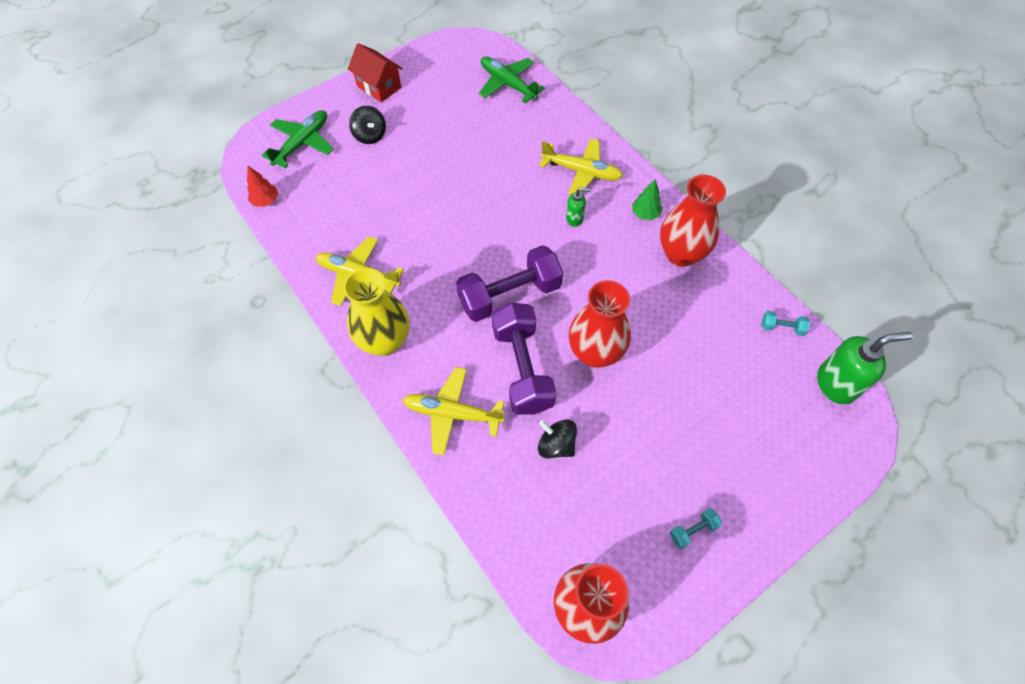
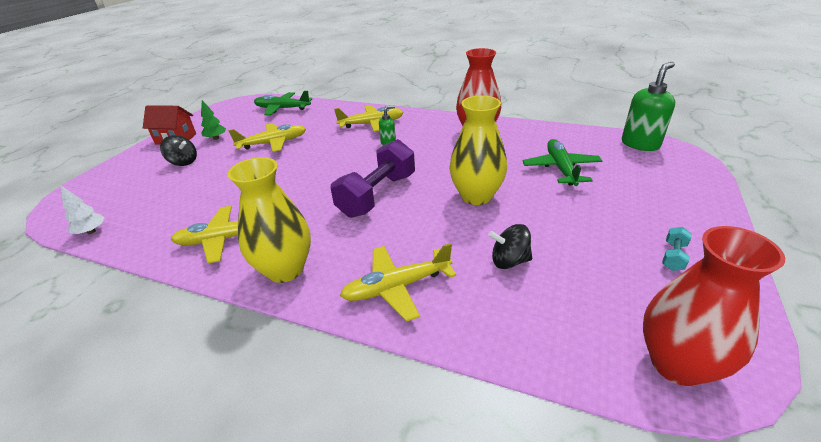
camera: 30 degrees left, 25 degrees down
(266, 201) = (91, 231): red tree -> white tree
(302, 143) = (116, 186): green plane -> green plane (561, 169)
(464, 150) = (273, 143): none -> yellow plane
(522, 368) = (430, 229): purple dumbbell -> none
(595, 353) = (476, 196): red vase -> yellow vase
(645, 214) = (434, 125): green tree -> green tree (216, 138)
(781, 328) = (577, 136): turquoise dumbbell -> none

